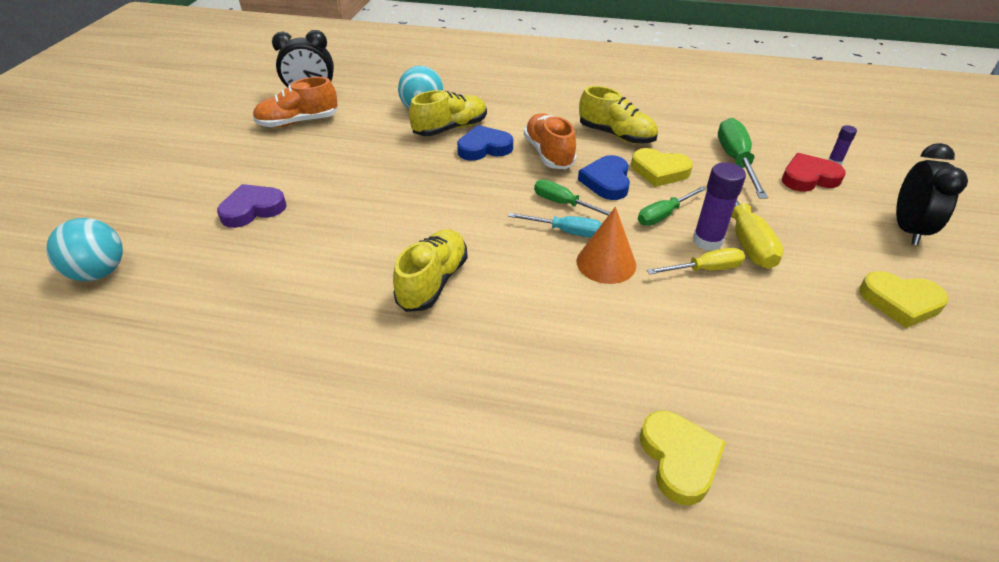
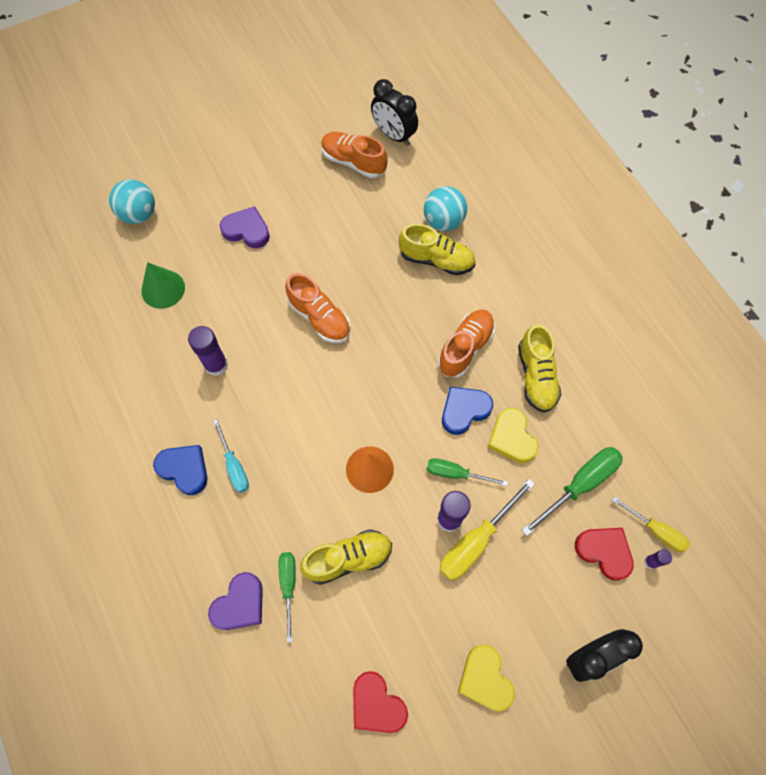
camera: 50 degrees right, 25 degrees up
(211, 302) = (163, 289): none -> green cone
(358, 310) = (216, 365): none -> purple glue stick
(410, 213) = (319, 318): none -> orange shoe
(433, 282) = (269, 384): yellow shoe -> yellow shoe (348, 559)
(484, 148) = (432, 301): blue heart -> blue heart (184, 469)
(564, 204) = (411, 401): green screwdriver -> green screwdriver (288, 586)
(566, 231) = (381, 423): turquoise screwdriver -> turquoise screwdriver (234, 466)
(679, 459) = (240, 604): yellow heart -> purple heart
(705, 269) = (415, 534): yellow screwdriver -> yellow screwdriver (655, 530)
(892, 399) = (377, 704): none -> red heart

